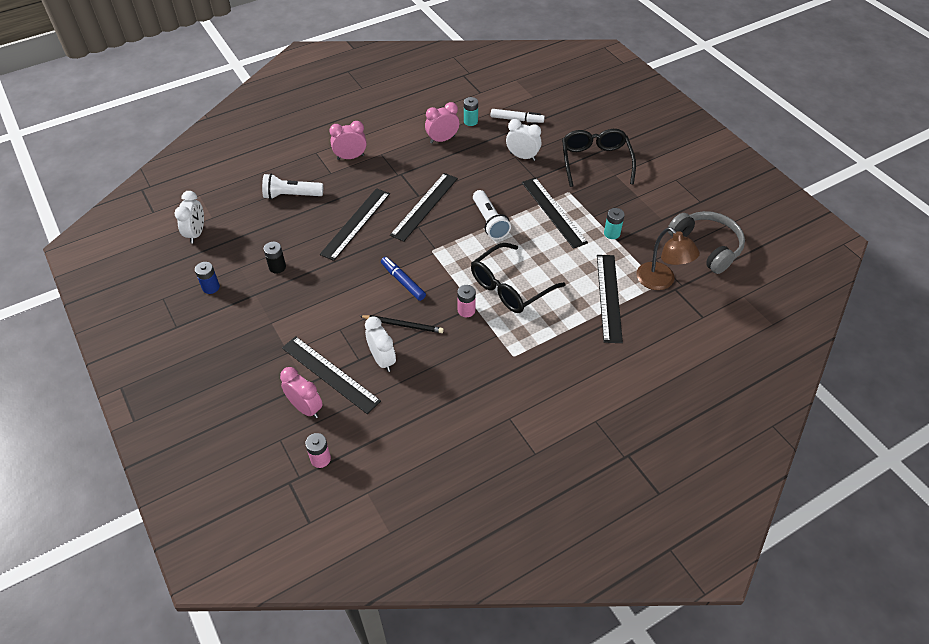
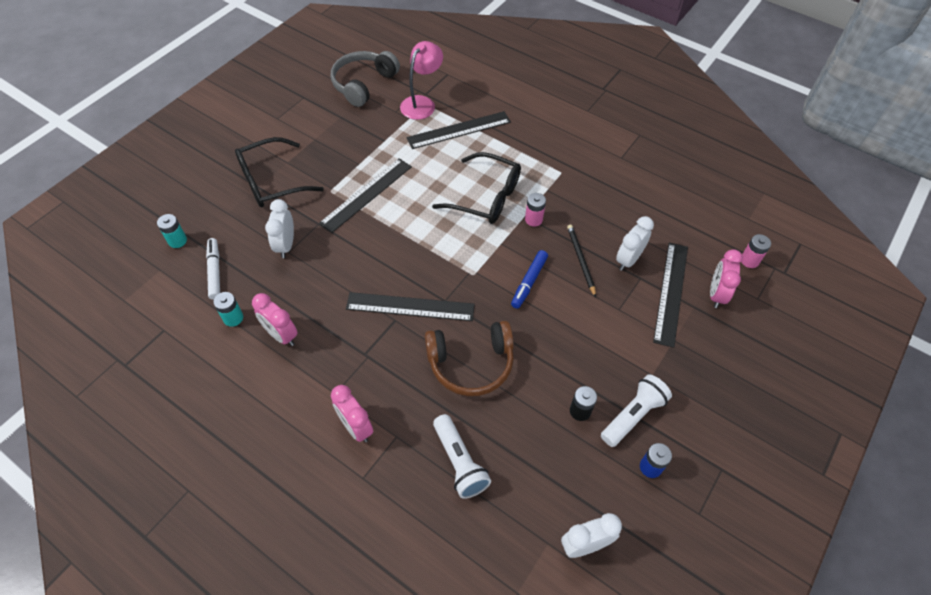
camera: 115 degrees left, 5 degrees up
(355, 223) = (471, 363): black ruler -> brown headphones
(489, 222) = (406, 240): white flashlight -> white flashlight (633, 415)
(612, 233) = (377, 145): turquoise battery -> turquoise battery (177, 241)
(661, 281) = (422, 103): brown lamp -> pink lamp

